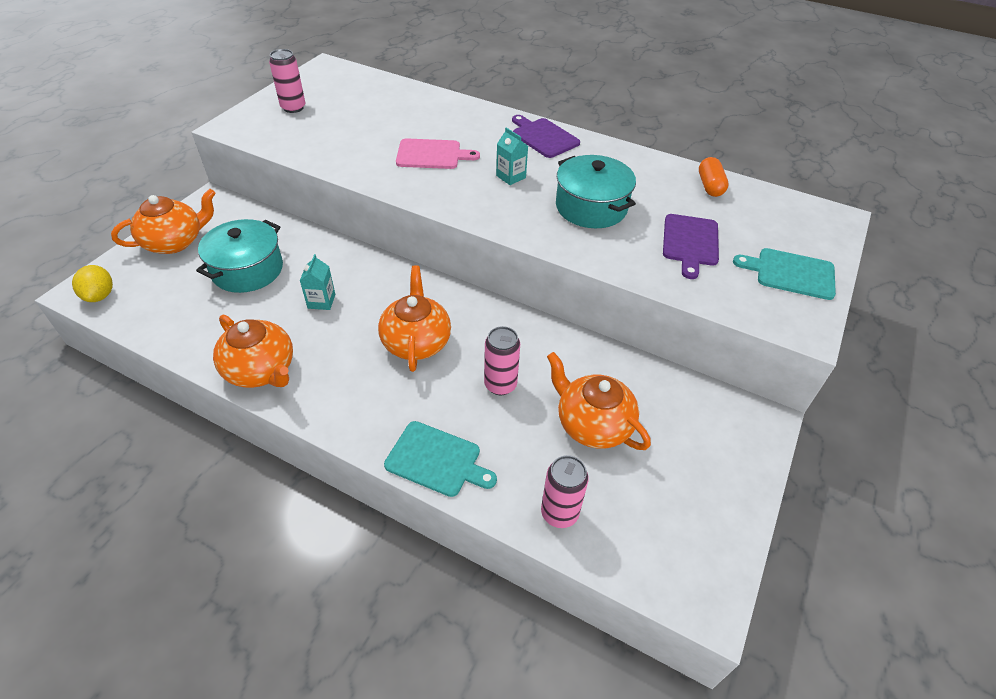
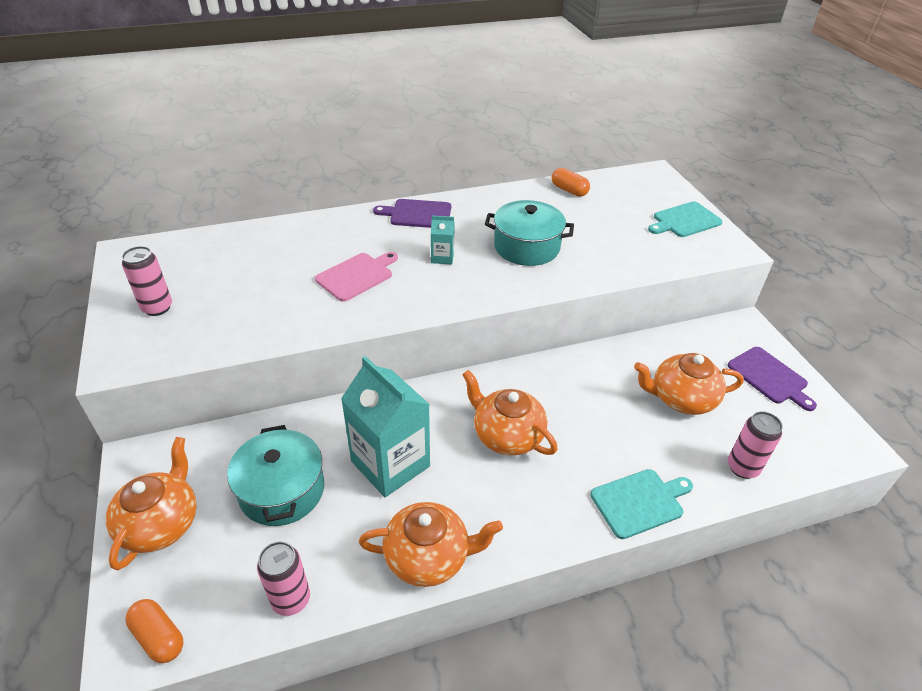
camera: 45 degrees left, 5 degrees down
(100, 295) = (159, 637): yellow lemon -> orange capsule
(321, 301) = (390, 464): turquoise carton -> turquoise carton, size x2.25
(500, 385) = (600, 419): pink can -> pink can (291, 599)
(690, 242) = (613, 234): purple cutting board -> purple cutting board (769, 377)

